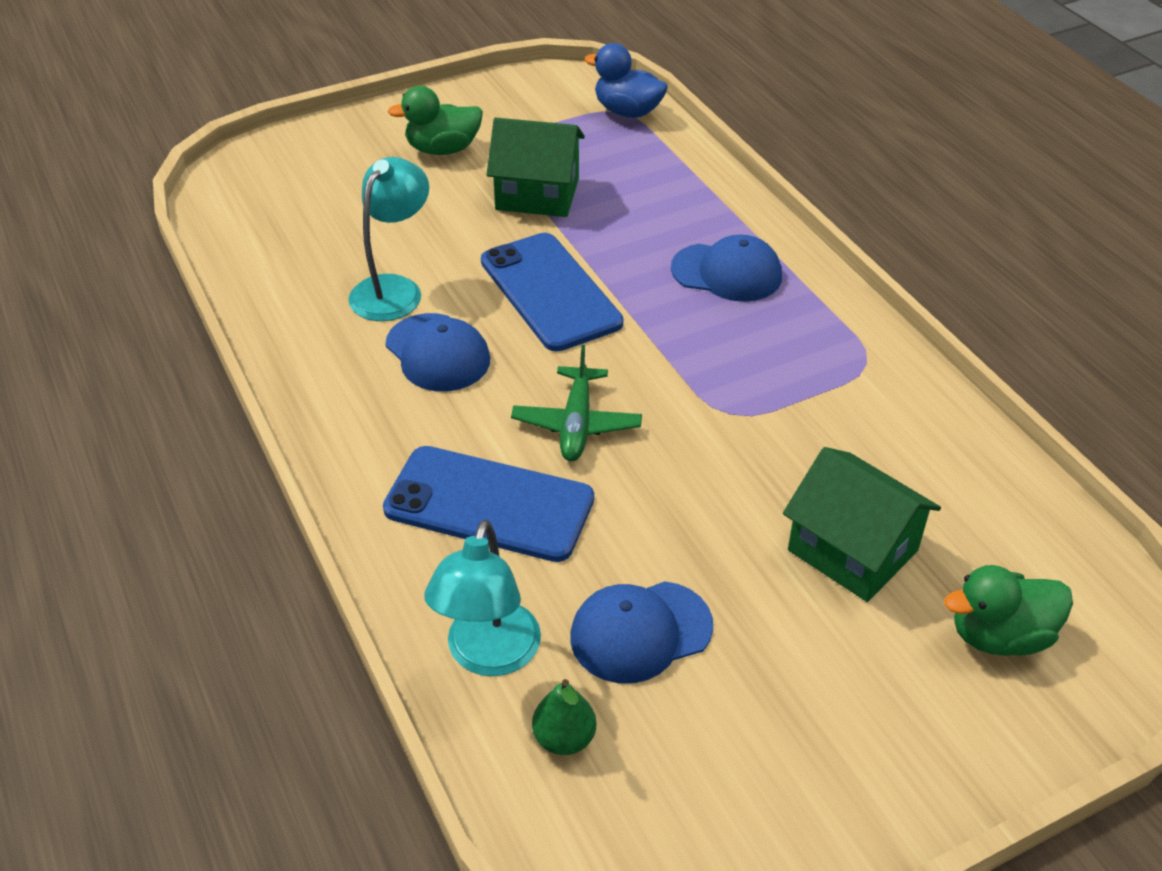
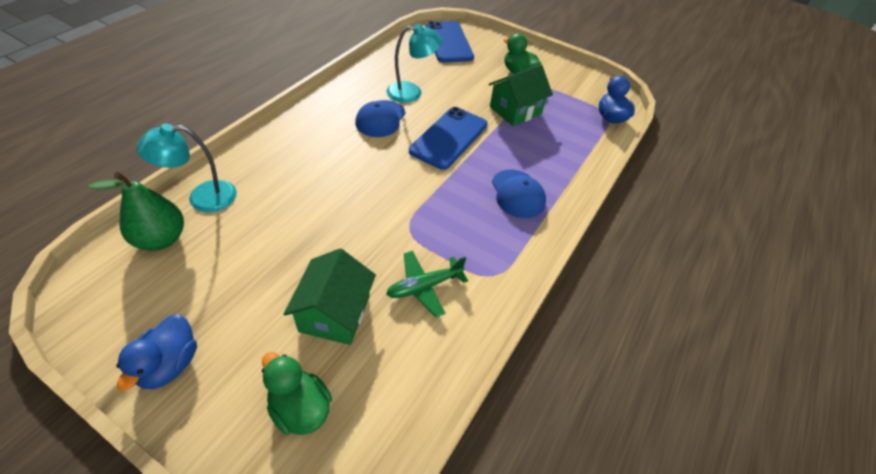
camera: 55 degrees right, 5 degrees up
(489, 504) = (294, 167): blue phone -> blue phone (448, 42)
(537, 194) = (515, 110): green house -> green house turned 75 degrees clockwise
(564, 738) = (161, 239): green pear -> green pear, size x1.75
(576, 424) = (364, 177): green plane -> green plane (424, 286)
(640, 632) = (237, 244): blue cap -> none
(858, 776) = (169, 364): none -> blue duck

